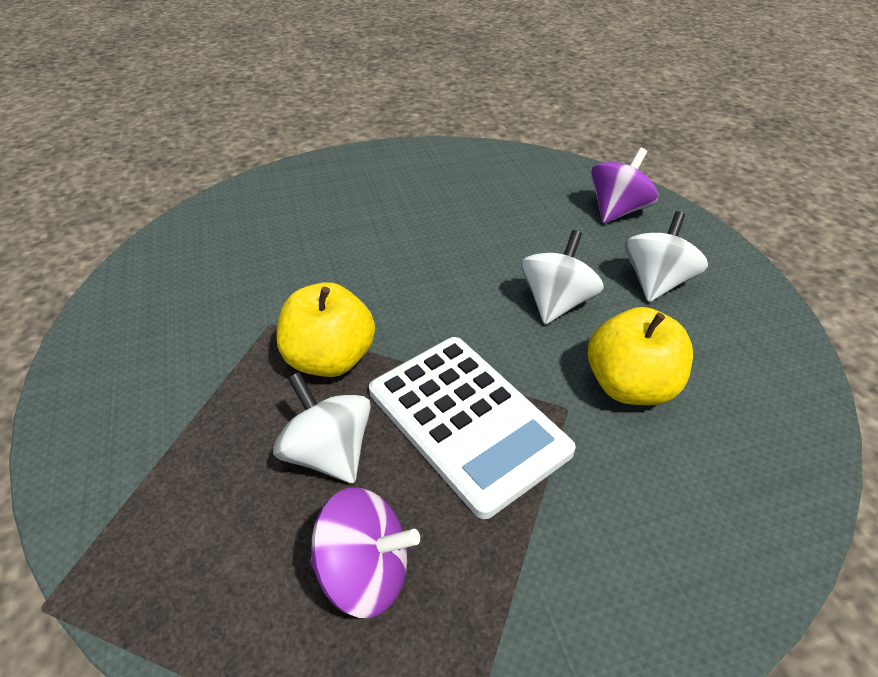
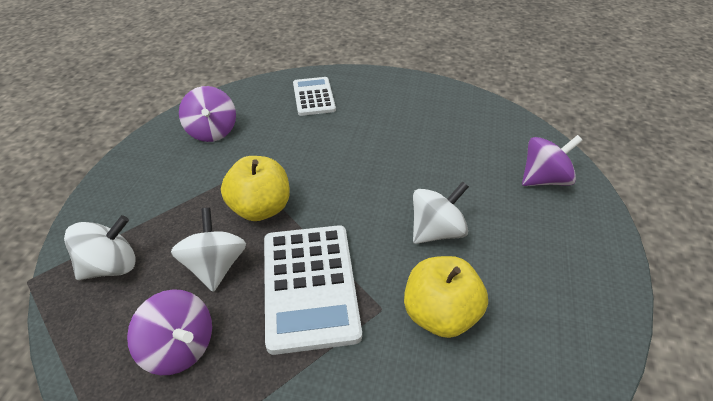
camera: 30 degrees right, 0 degrees up
(179, 290) = (212, 131): none -> purple spinning top
(288, 204) = (313, 97): none -> white calculator
(656, 282) = (528, 247): white spinning top -> white spinning top (111, 266)

